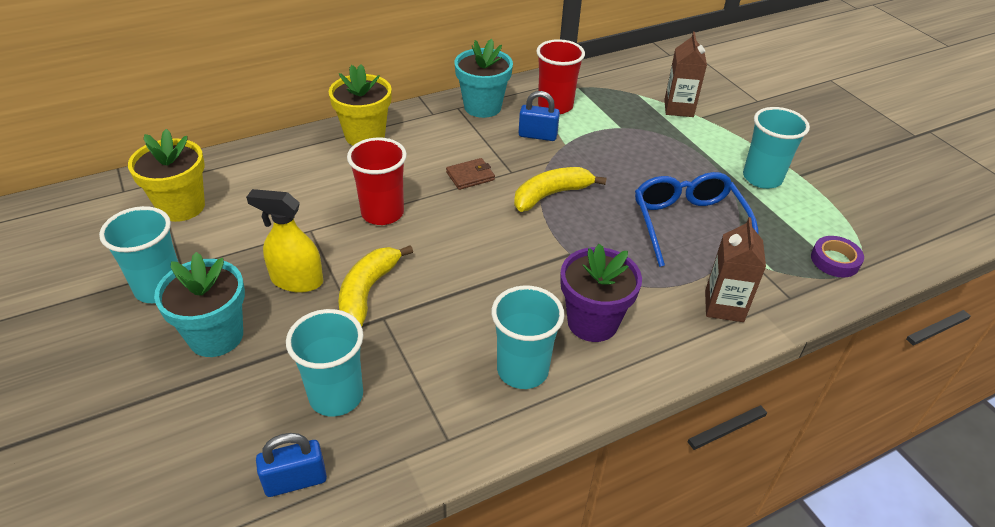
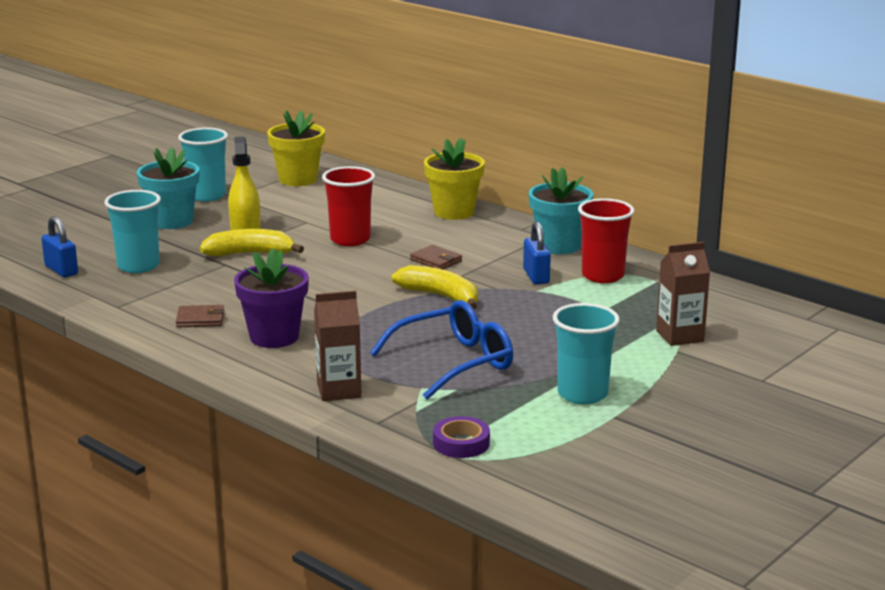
camera: 70 degrees right, 20 degrees down
(522, 370) = (200, 319): turquoise cup -> brown wallet

